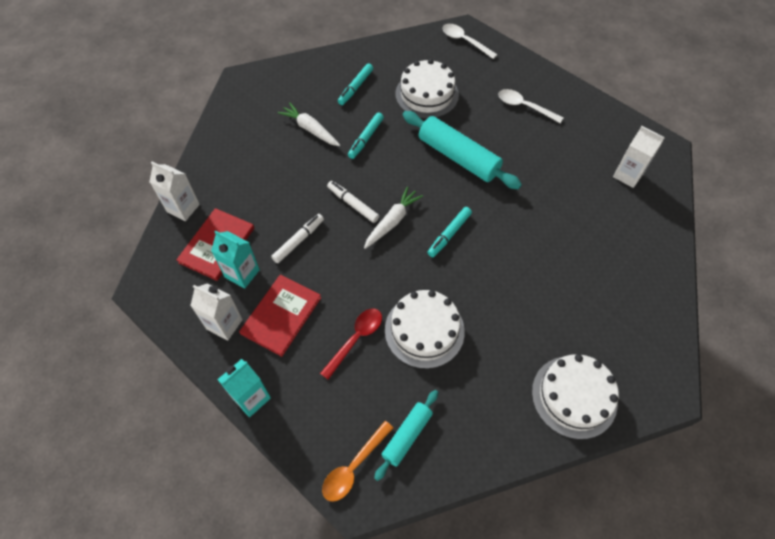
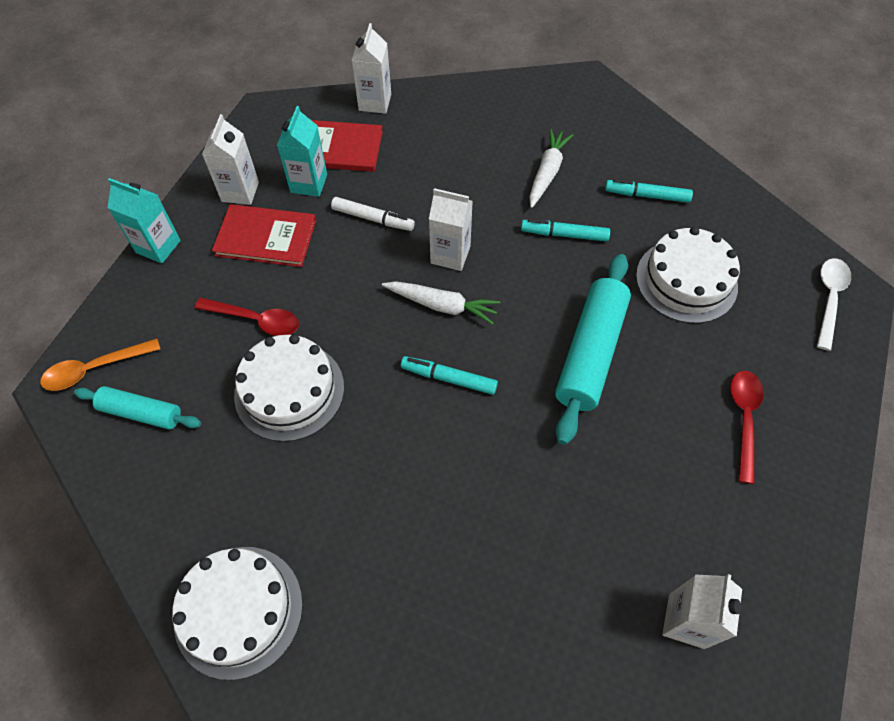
camera: 70 degrees right, 0 degrees up
(353, 204) = (450, 255): white marker -> white carton
(354, 467) = (95, 369): orange spoon -> orange spoon turned 45 degrees counterclockwise
(524, 107) = (743, 419): white spoon -> red spoon

